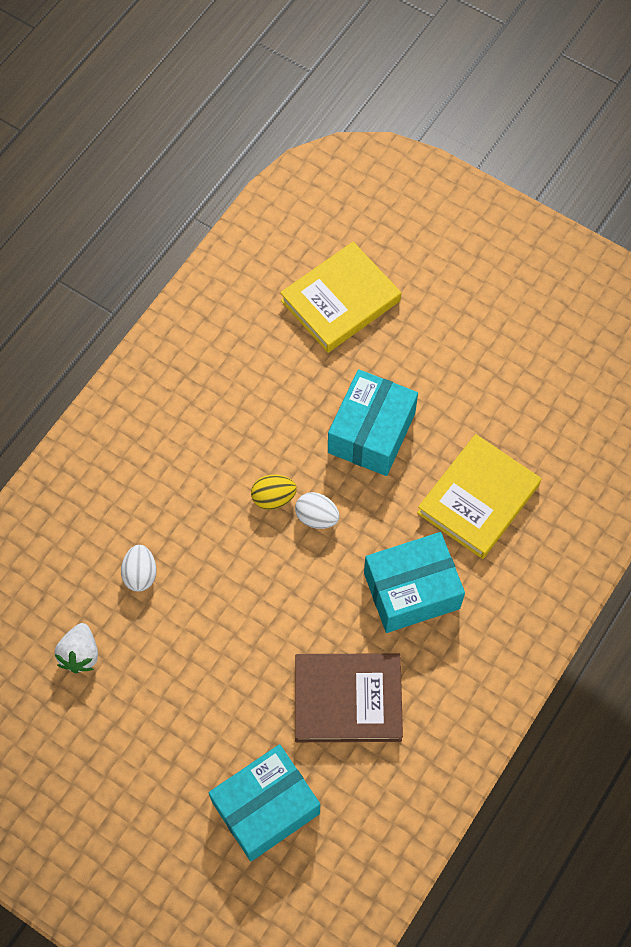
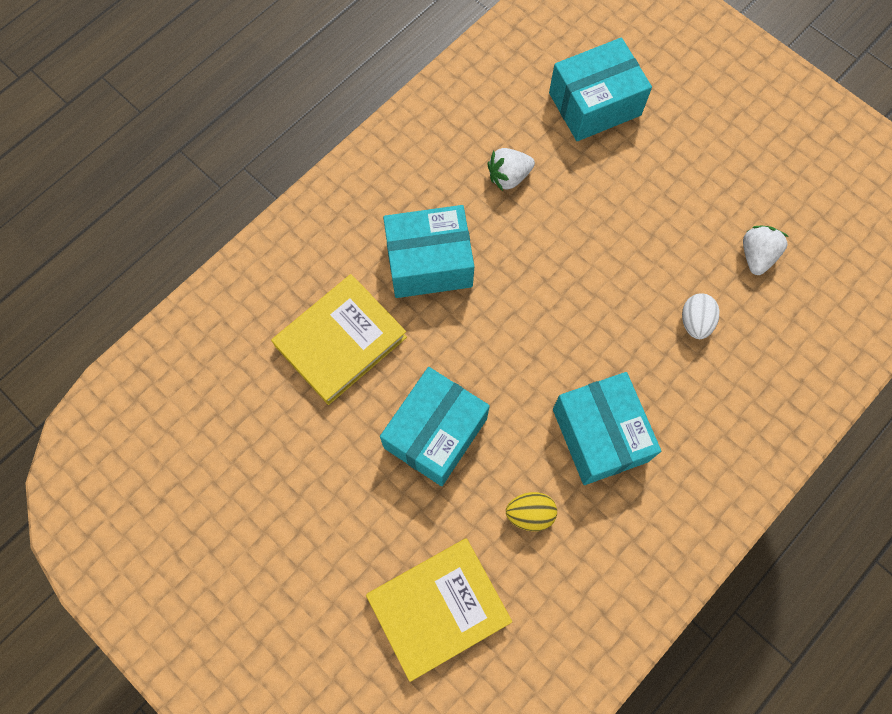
camera: 170 degrees left, 5 degrees up
(223, 455) = (600, 435): none -> turquoise box
(273, 498) = (551, 378): yellow egg -> yellow egg (530, 514)
(317, 517) = (509, 350): white egg -> none
(348, 699) = (508, 177): brown book -> white strawberry

